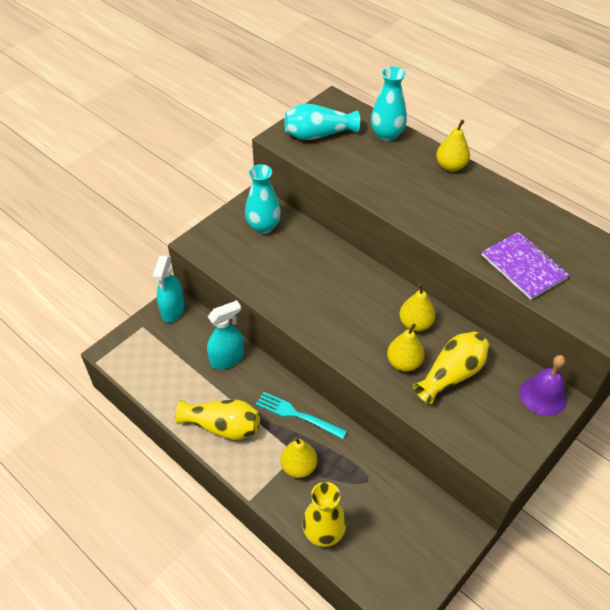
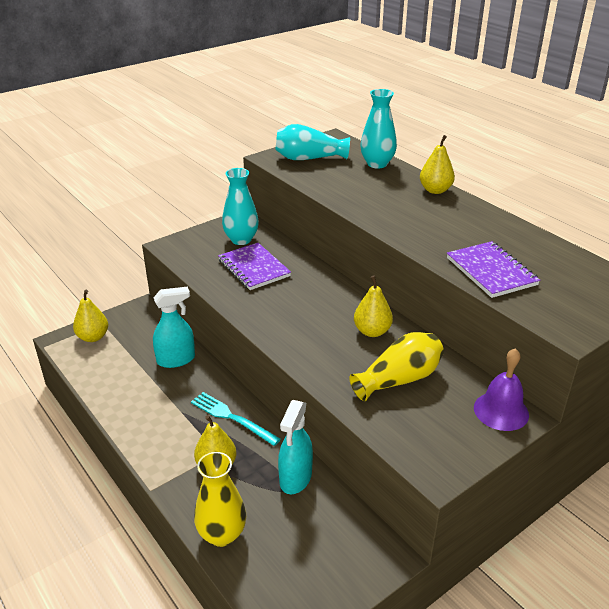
camera: 10 degrees right, 15 degrees down
(173, 310) = (137, 314): turquoise spray bottle -> turquoise spray bottle (295, 478)
(222, 426) = (148, 417): yellow vase -> none
(286, 262) = (253, 268): none -> purple notebook
(404, 363) = (349, 363): yellow pear -> yellow pear (93, 337)

